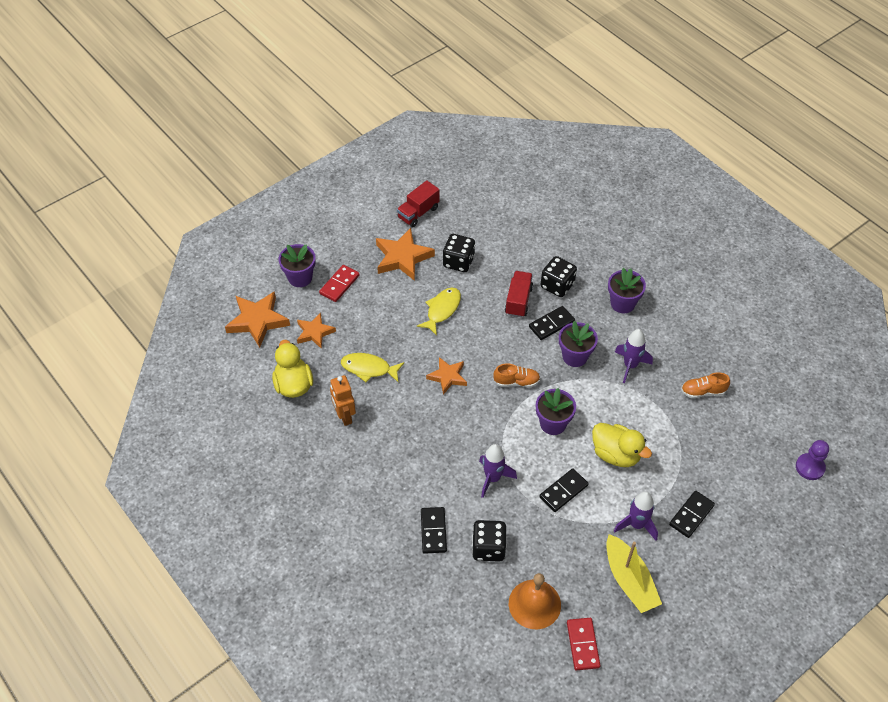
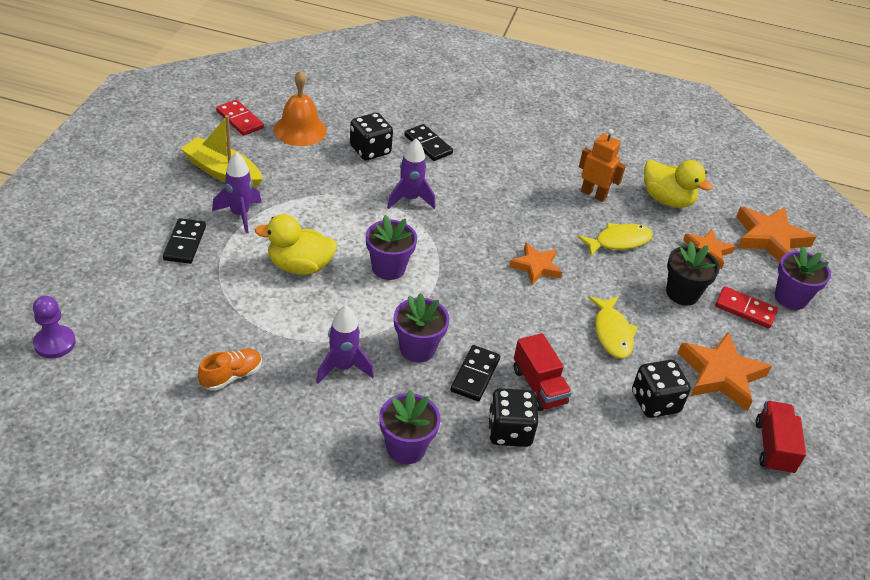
camera: 140 degrees right, 10 degrees down
(339, 284) = (745, 309): red domino -> red domino turned 60 degrees counterclockwise
(367, 313) = (682, 293): none -> black flower pot
(516, 382) = (460, 292): orange shoe -> none
(563, 491) = (333, 214): black domino -> none

